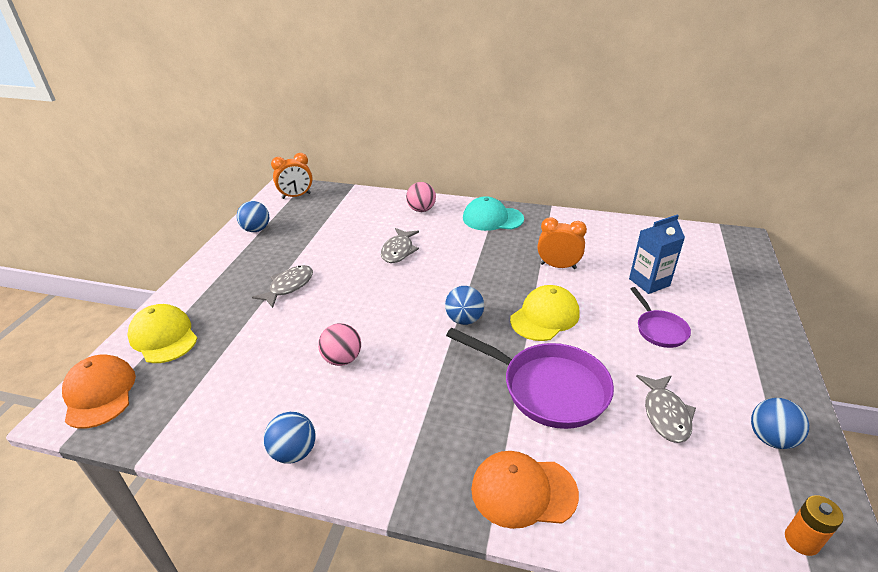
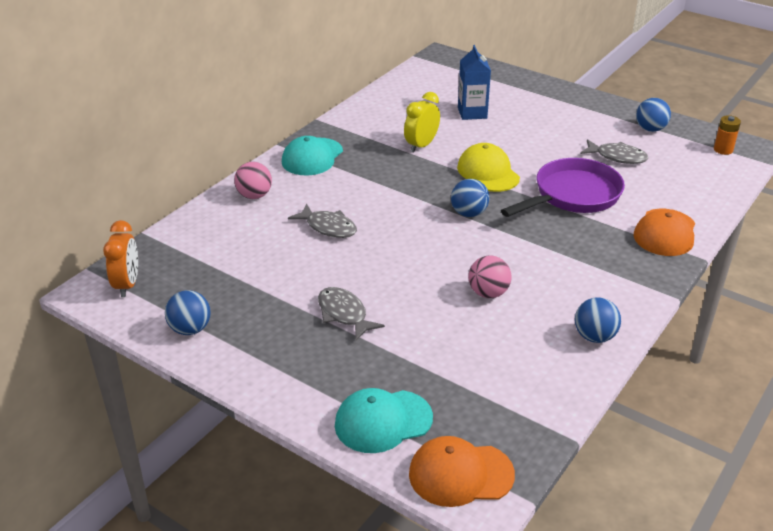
camera: 70 degrees left, 0 degrees up
(163, 337) = (383, 421): yellow cap -> turquoise cap
(558, 266) = (421, 145): orange clock -> yellow clock
(659, 330) = (532, 129): purple pan -> none

